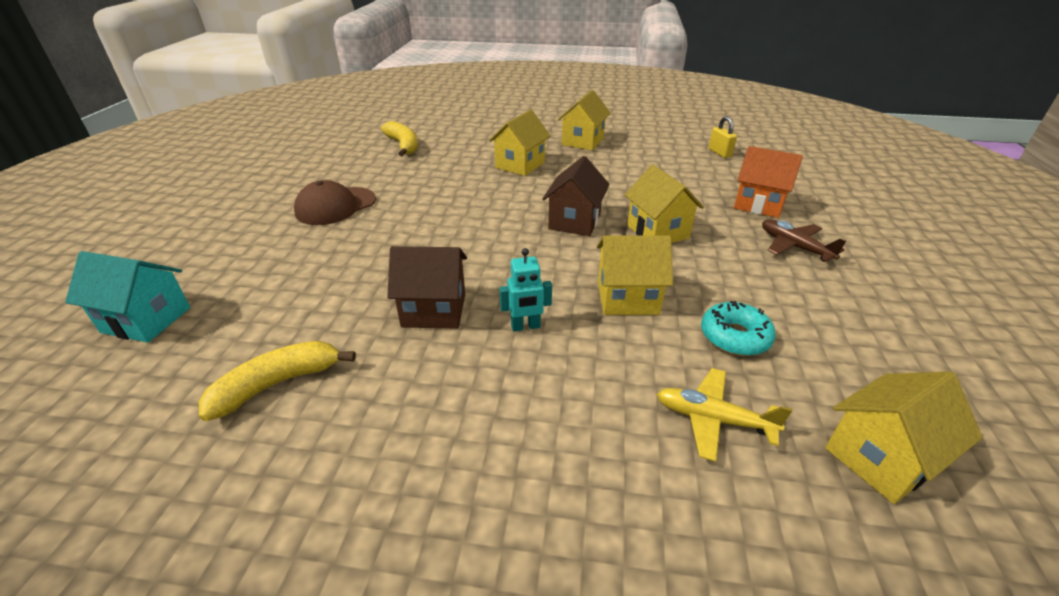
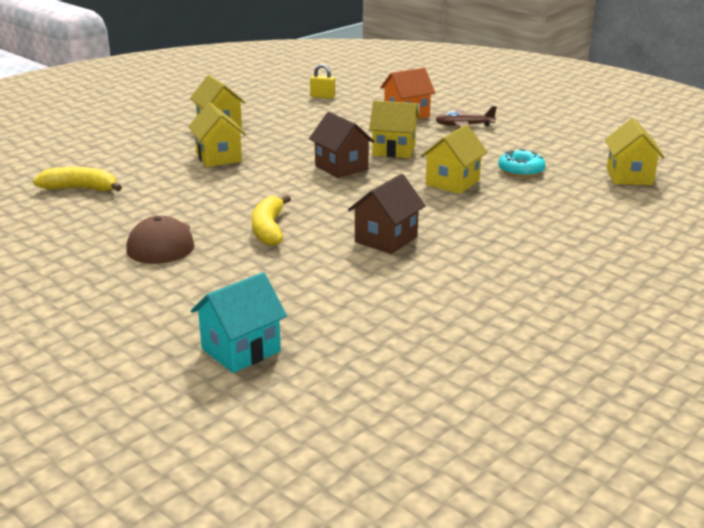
camera: 55 degrees left, 10 degrees down
(277, 384) = (402, 306): yellow banana -> yellow banana (269, 229)
(525, 326) = (442, 217): turquoise robot -> none
(713, 419) = (572, 198): yellow plane -> none

